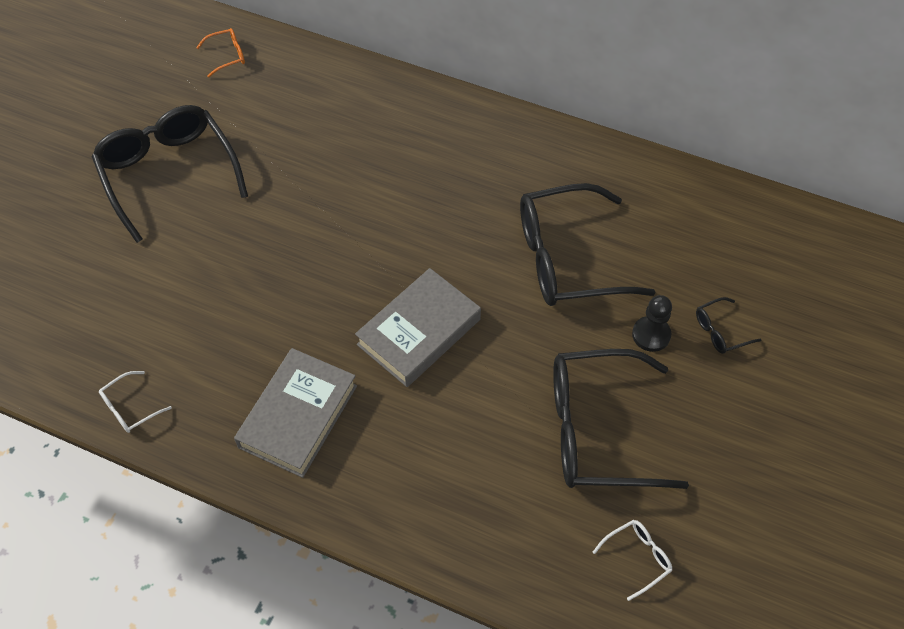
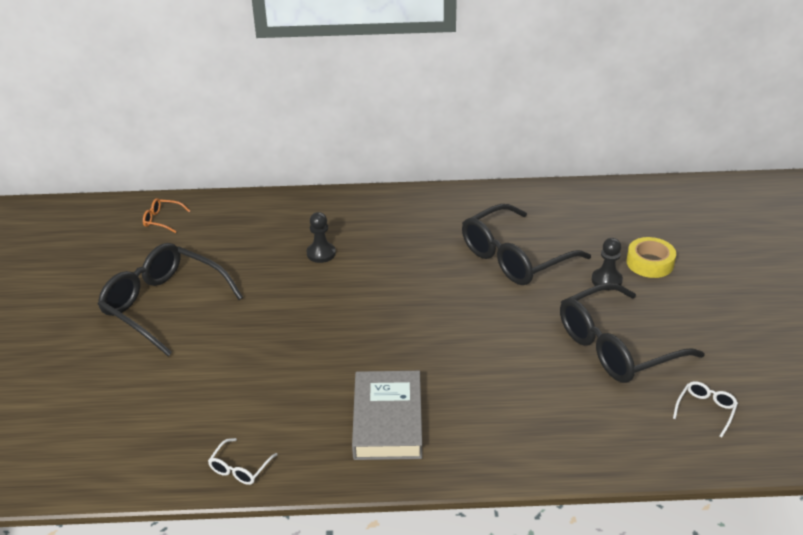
camera: 25 degrees left, 20 degrees down
(227, 56) = (162, 220): orange glasses -> orange glasses turned 120 degrees counterclockwise
(361, 167) = (321, 253): none -> black pawn
(419, 332) = (441, 335): grey book -> none
(720, 331) = (650, 263): black glasses -> yellow tape

